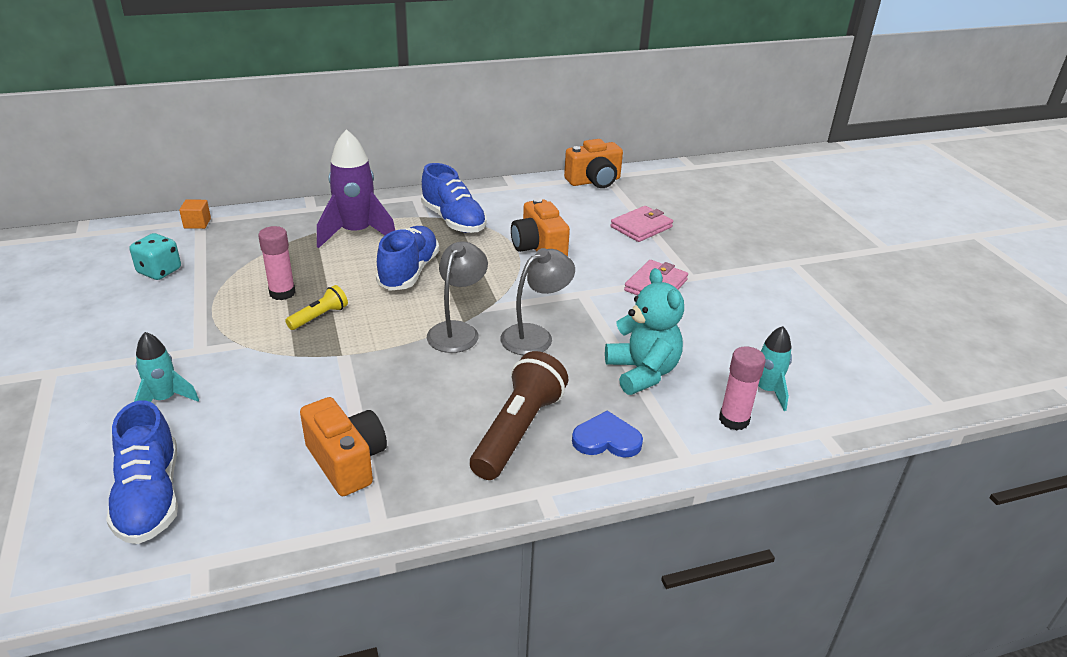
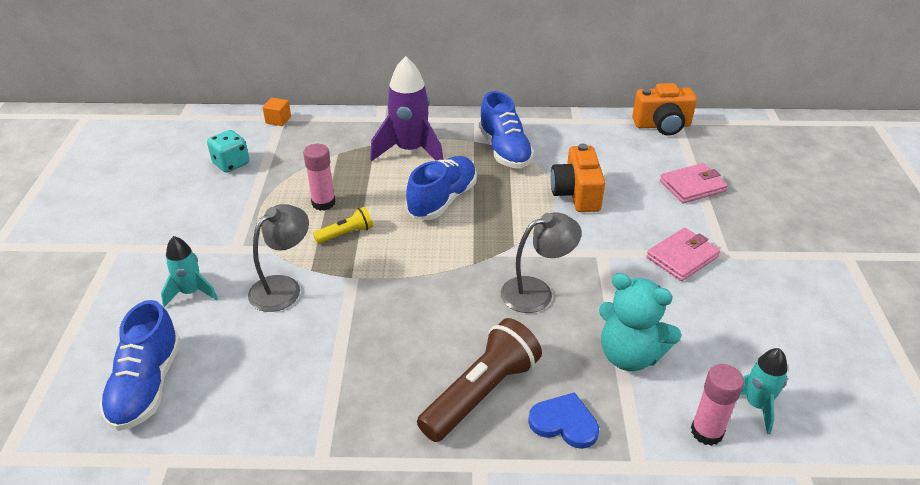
camera: 20 degrees right, 5 degrees up
(347, 461) = (316, 389): orange camera -> none
(457, 331) = (464, 272): grey lamp -> grey lamp (283, 287)
(642, 372) = (629, 355): turquoise teddy bear -> turquoise teddy bear turned 120 degrees clockwise

